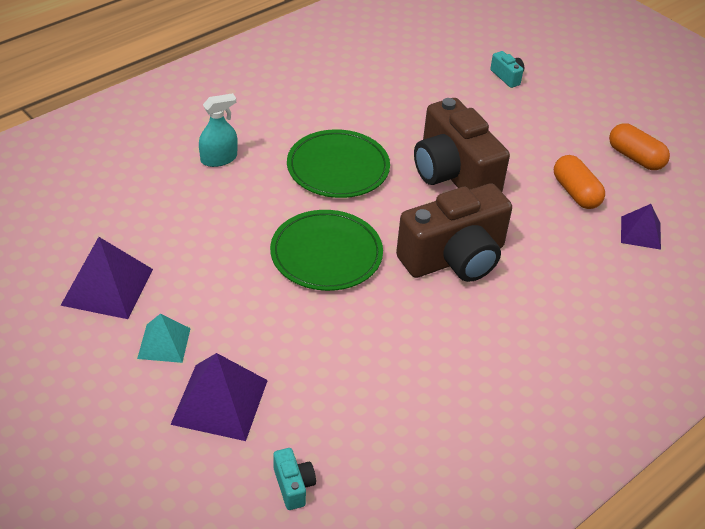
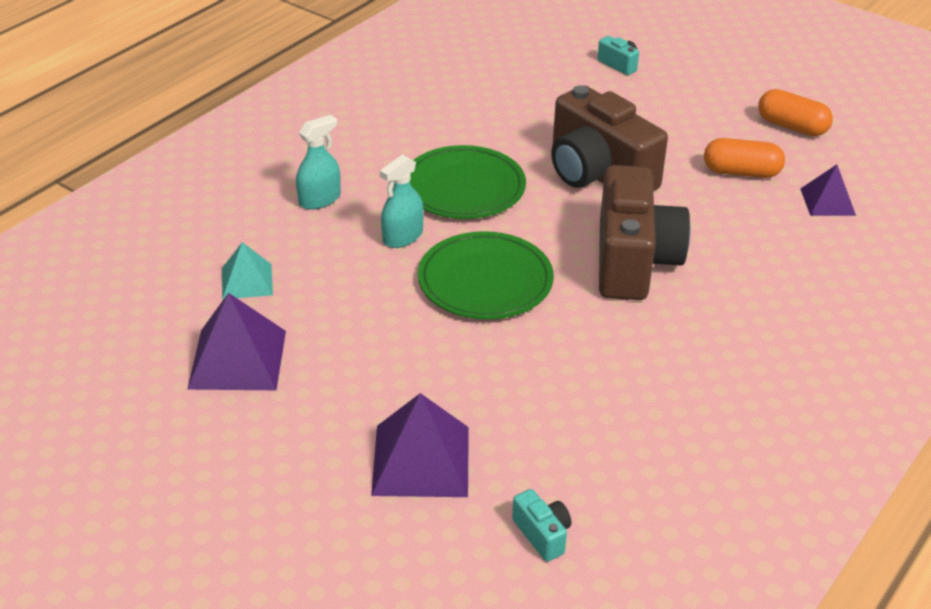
camera: 10 degrees left, 5 degrees down
(164, 343) = (330, 408): turquoise pyramid -> turquoise pyramid (247, 281)
(273, 203) = (402, 236): none -> turquoise spray bottle
(454, 258) = (633, 261): brown camera -> brown camera turned 45 degrees counterclockwise
(575, 193) = (741, 172): orange capsule -> orange capsule turned 45 degrees counterclockwise

